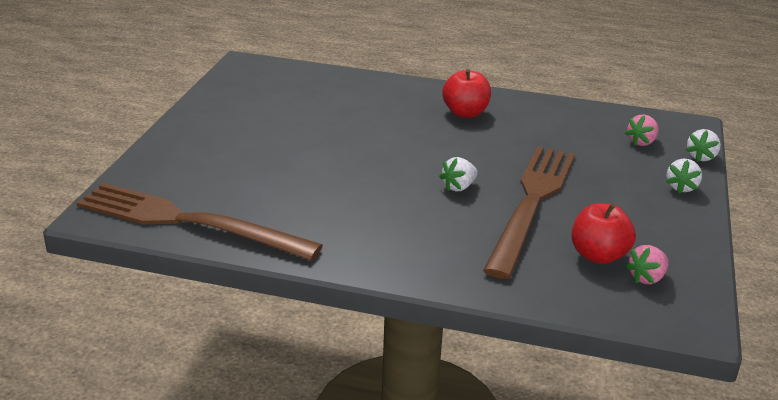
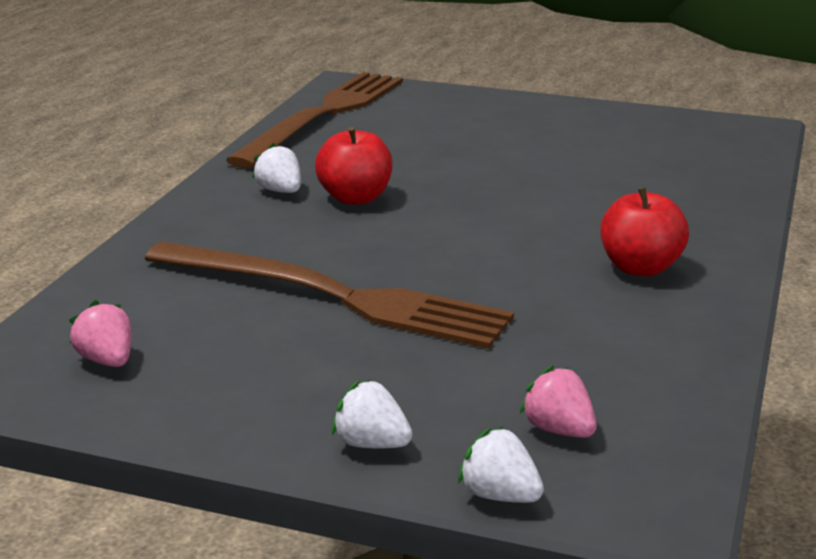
camera: 95 degrees right, 5 degrees down
(459, 187) = (387, 248): white strawberry -> white strawberry (280, 191)
(598, 255) = (179, 331): red apple -> red apple (355, 198)

